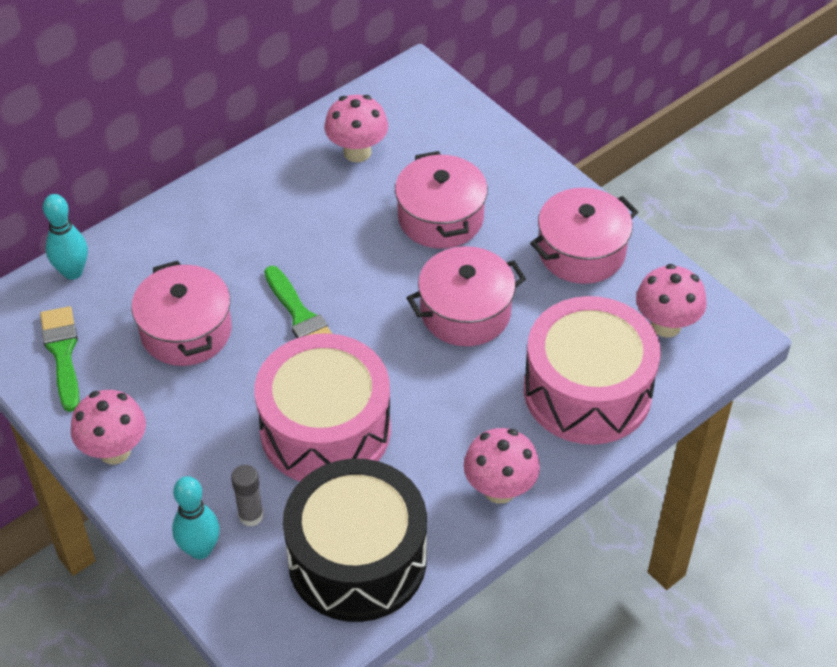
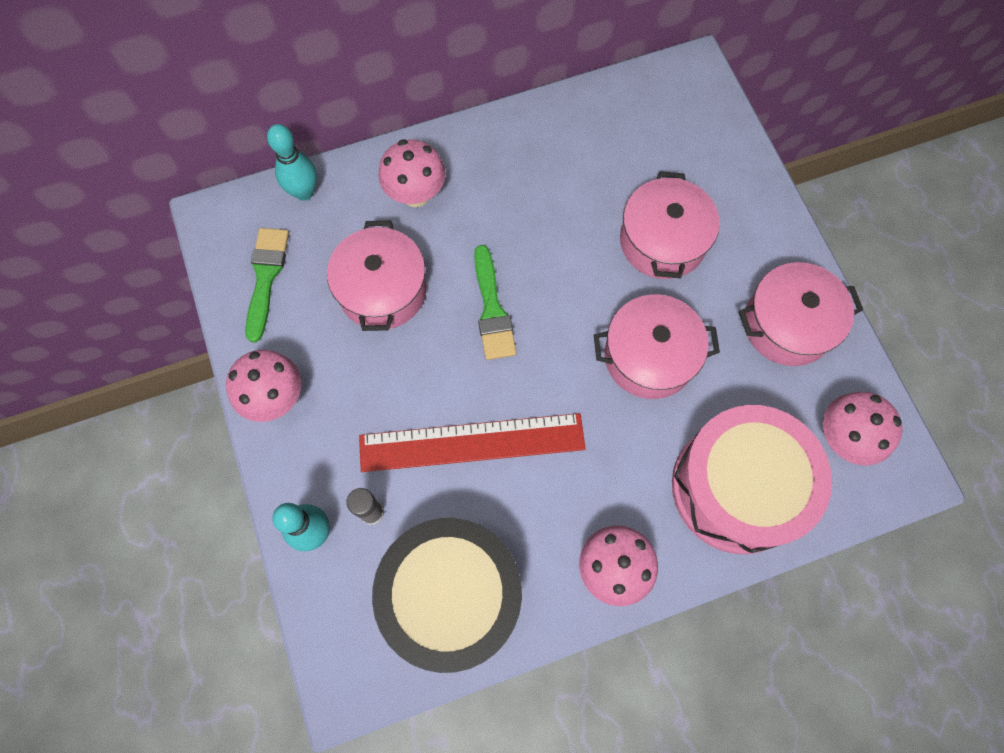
camera: 20 degrees right, 20 degrees up
(325, 430) = (472, 442): pink drum -> red ruler
(357, 152) = (608, 141): pink mushroom -> pink mushroom (416, 194)

